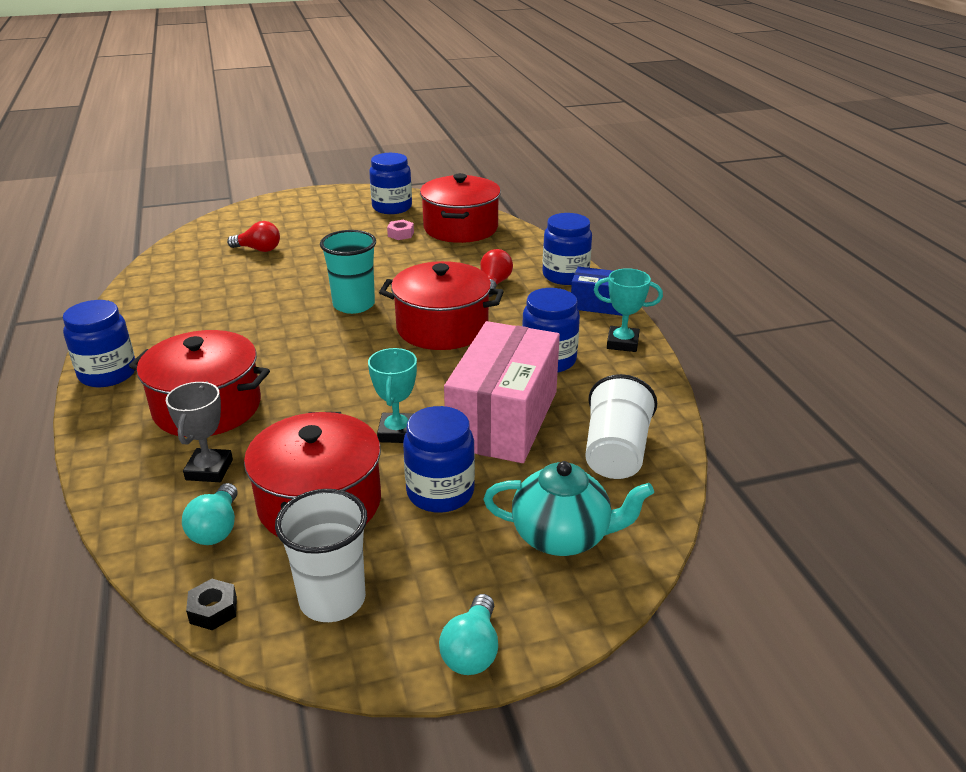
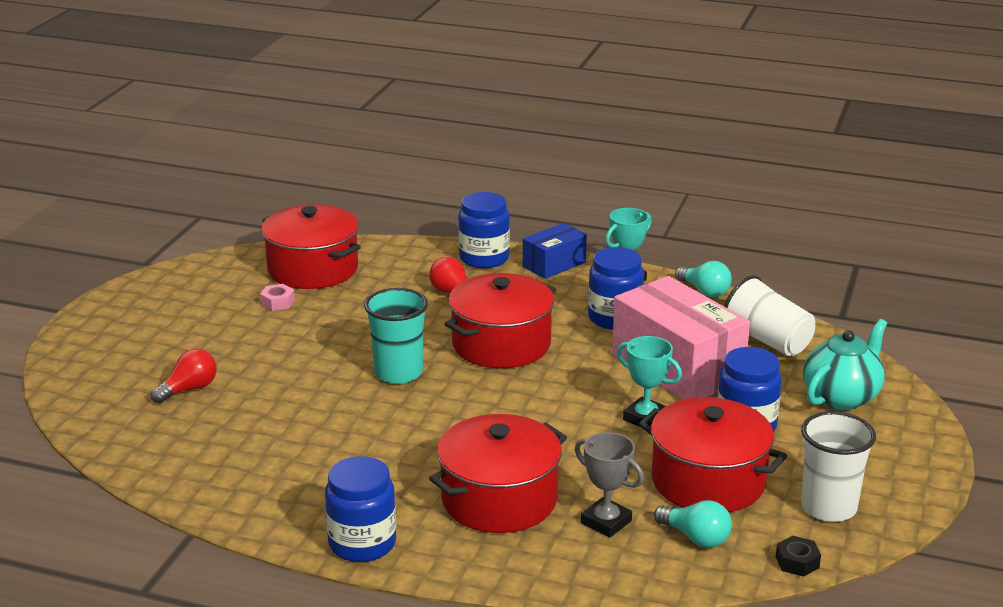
camera: 55 degrees left, 5 degrees down
(392, 207) = (203, 286): blue jar -> none
(472, 650) = (923, 469): turquoise light bulb -> turquoise light bulb (704, 291)

